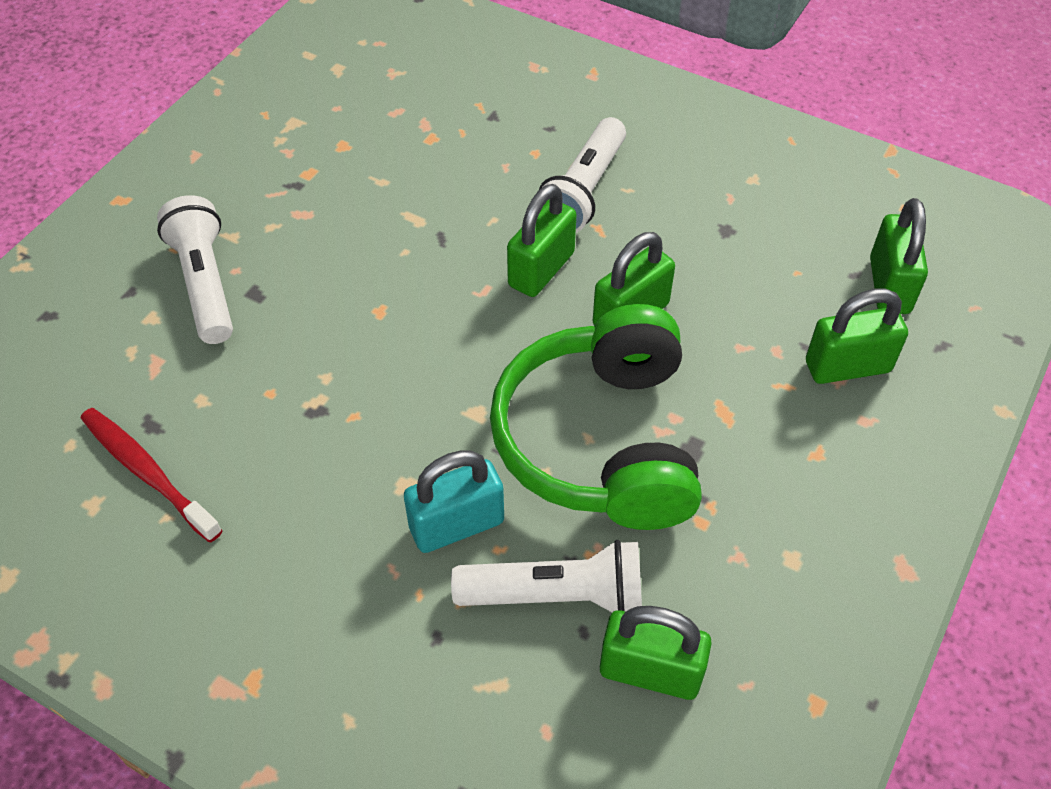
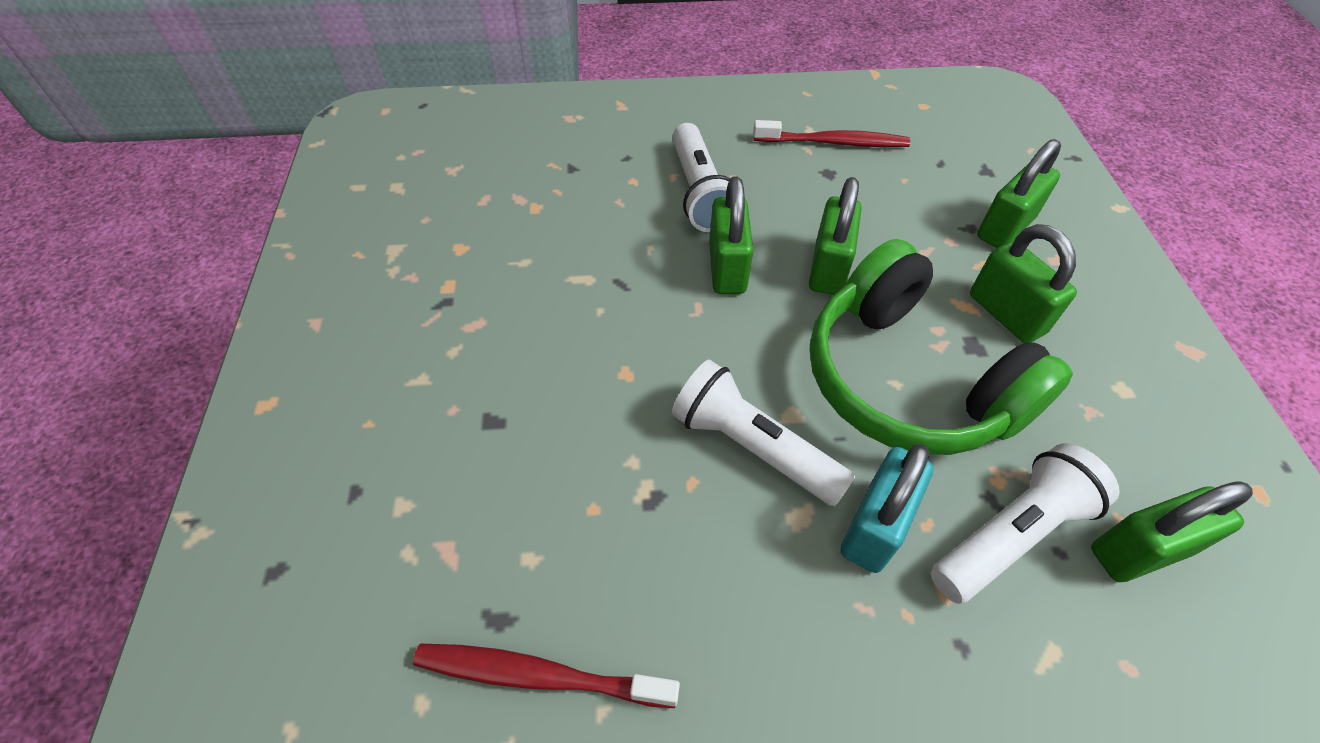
camera: 35 degrees left, 0 degrees up
(205, 283) = (432, 439): white flashlight -> white flashlight (753, 447)
(763, 202) = (833, 142): none -> red toothbrush
(889, 286) = (969, 160): green padlock -> green padlock (1006, 314)

